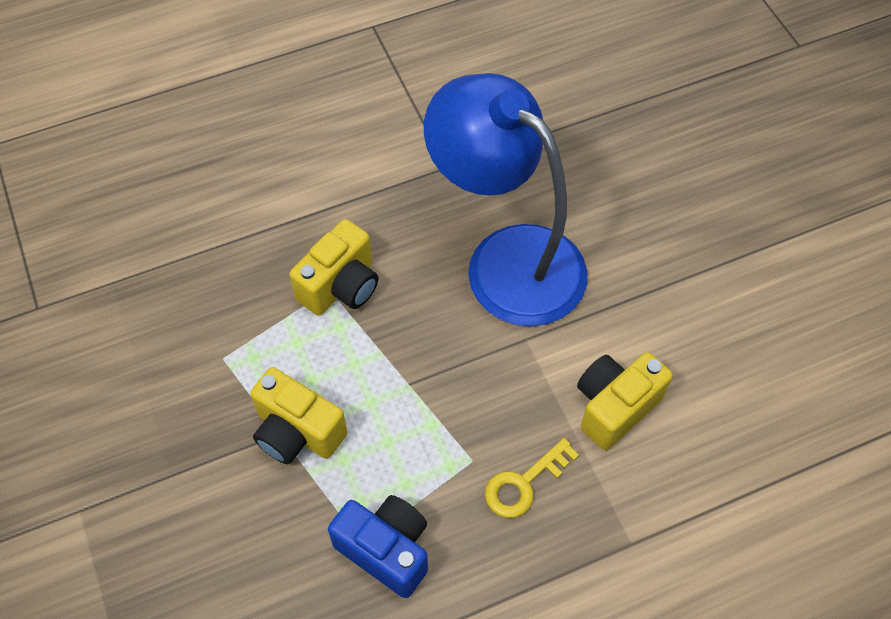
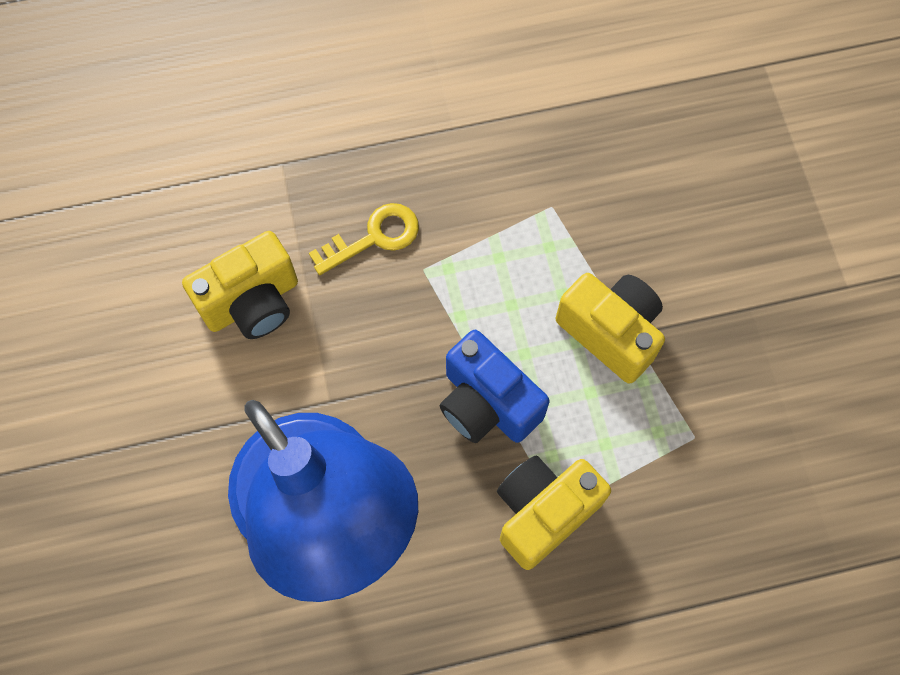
camera: 170 degrees left, 10 degrees up
(386, 550) = (528, 196): blue camera -> blue camera (487, 403)

